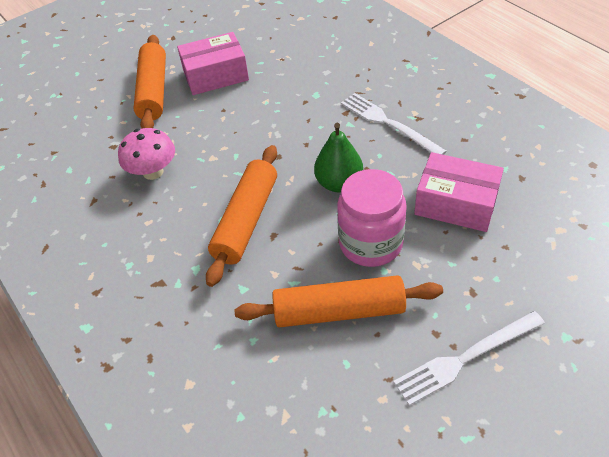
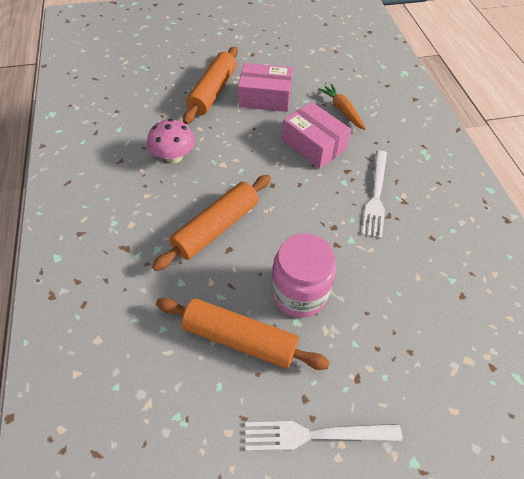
camera: 20 degrees right, 5 degrees up
(305, 58) = (342, 110): none -> orange carrot
(339, 183) = (305, 229): green pear -> none
(388, 123) = (376, 195): white fork -> white fork turned 150 degrees counterclockwise
(456, 204) = (390, 292): pink box -> pink box (313, 145)

